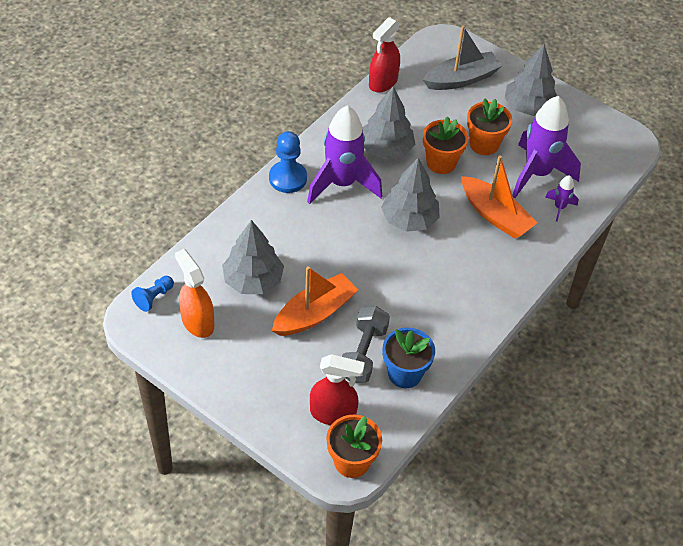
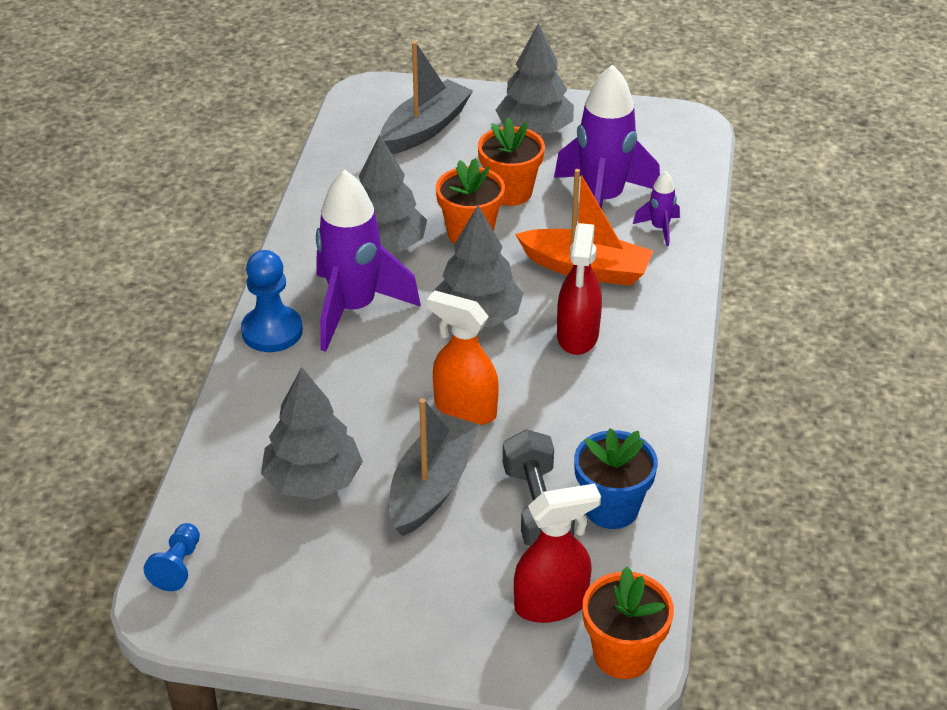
camera: 25 degrees left, 10 degrees down
(197, 322) = (267, 570): orange spray bottle -> orange spray bottle (465, 409)
(314, 313) = (432, 486): orange boat -> grey boat
(383, 82) = (322, 168): red spray bottle -> red spray bottle (577, 336)

